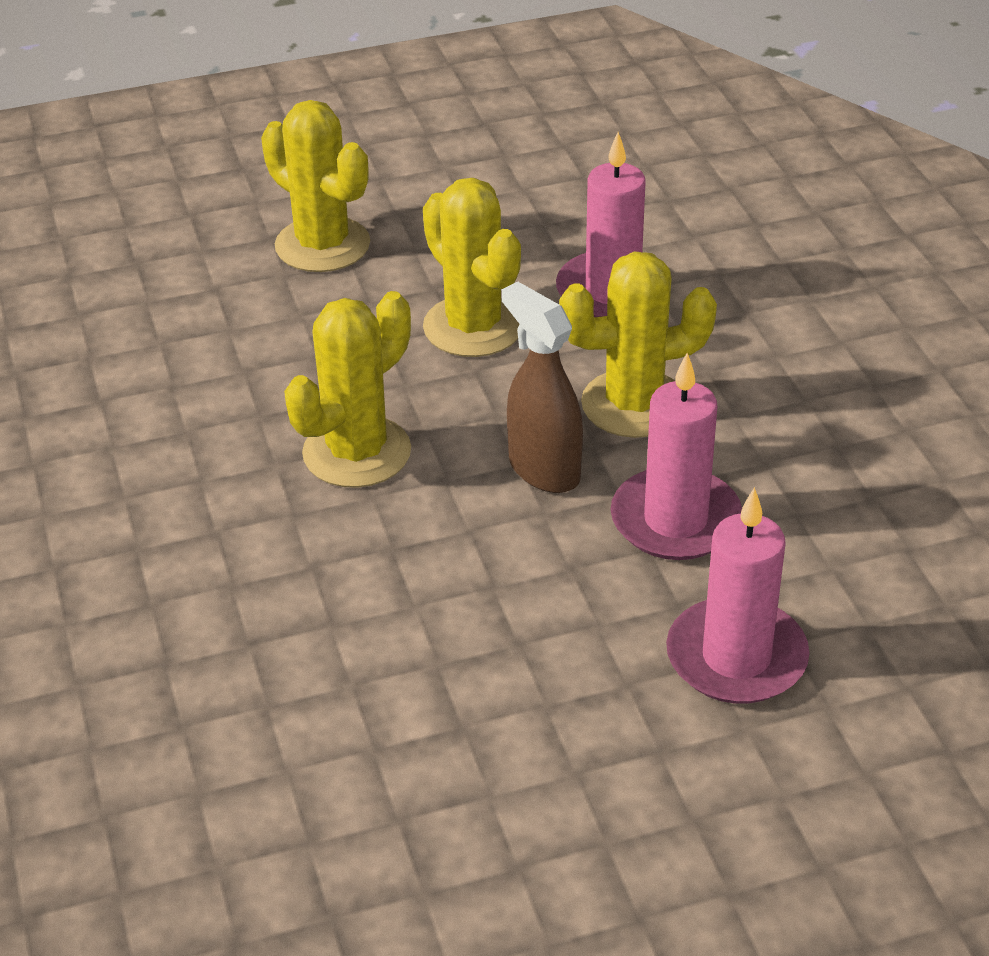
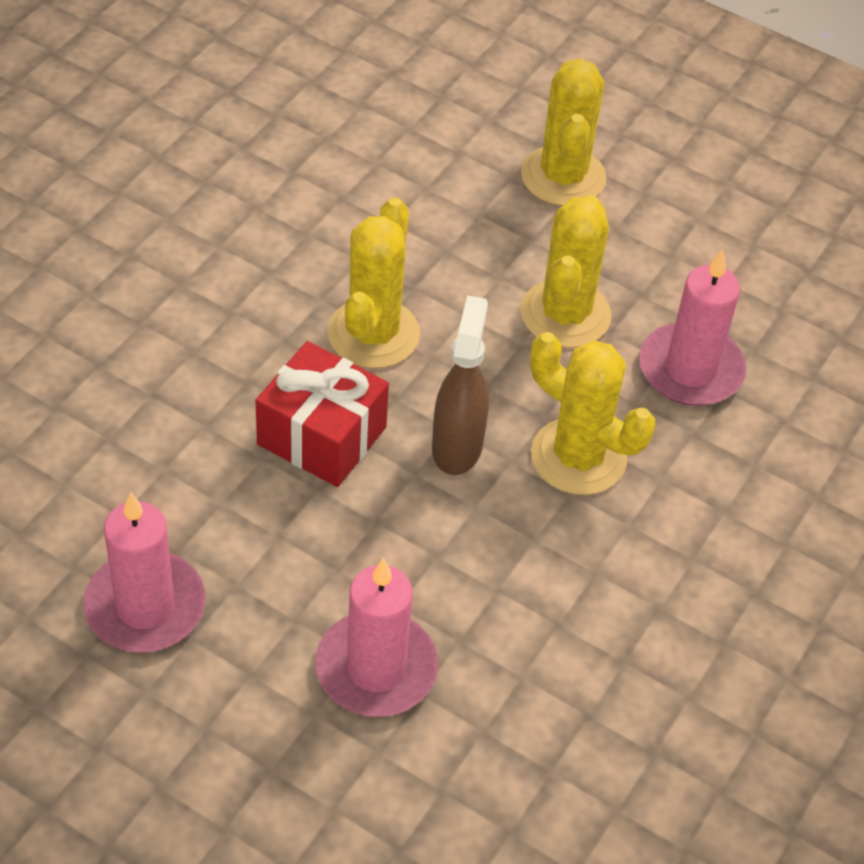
camera: 45 degrees right, 10 degrees up
(357, 452) = (373, 334): yellow cactus -> yellow cactus turned 75 degrees counterclockwise
(435, 550) = (322, 436): none -> red gift
(675, 520) = (480, 553): pink candle -> pink candle (145, 606)

